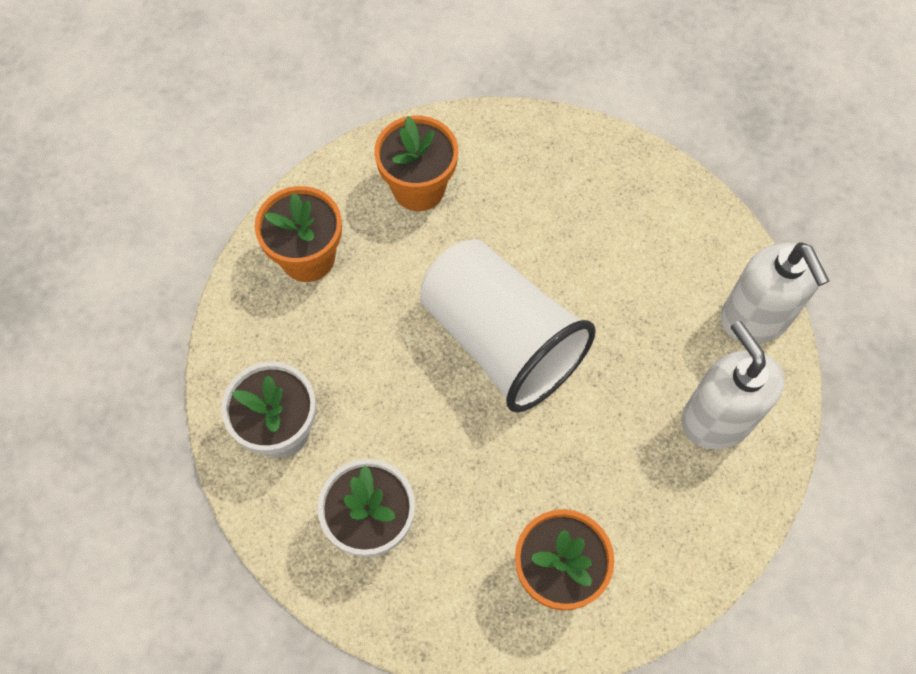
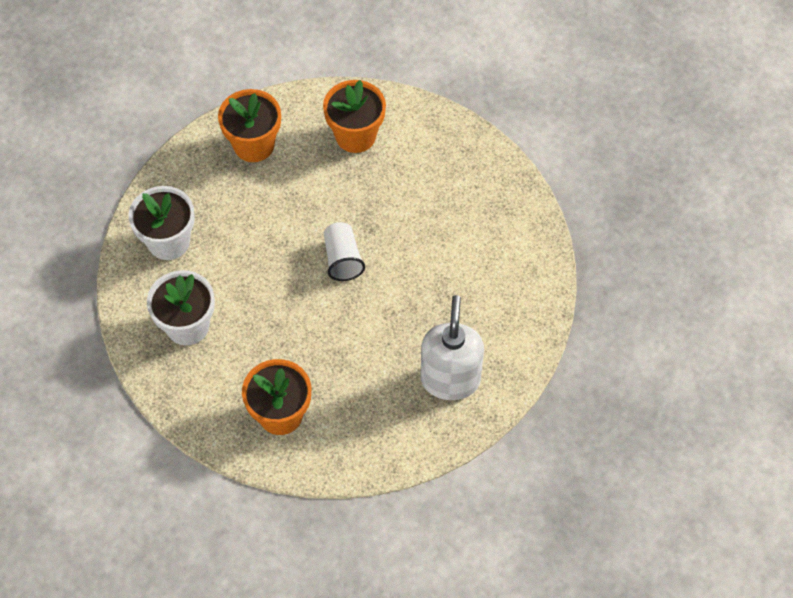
camera: 30 degrees right, 5 degrees down
(501, 341) = (342, 259): white cup -> white cup, size x0.45
(755, 318) = (524, 332): white soap dispenser -> none

